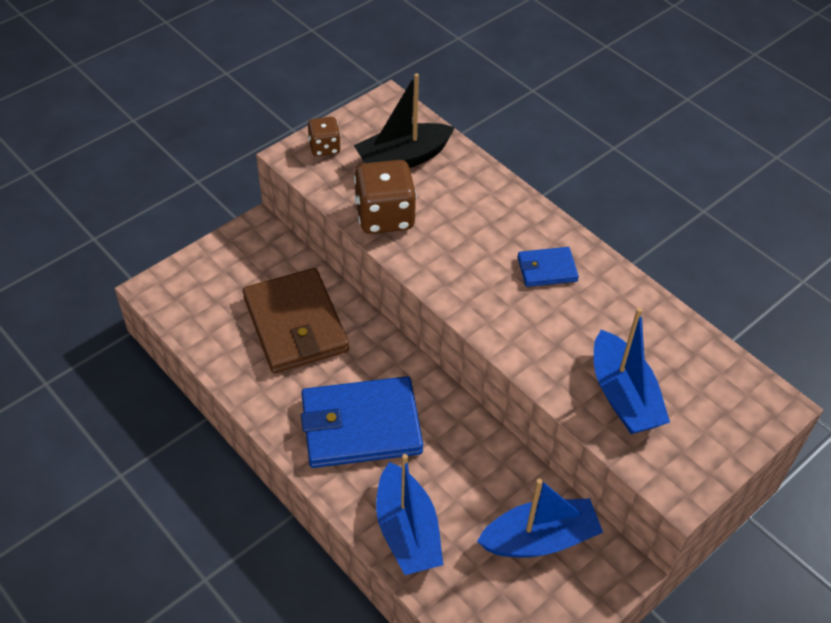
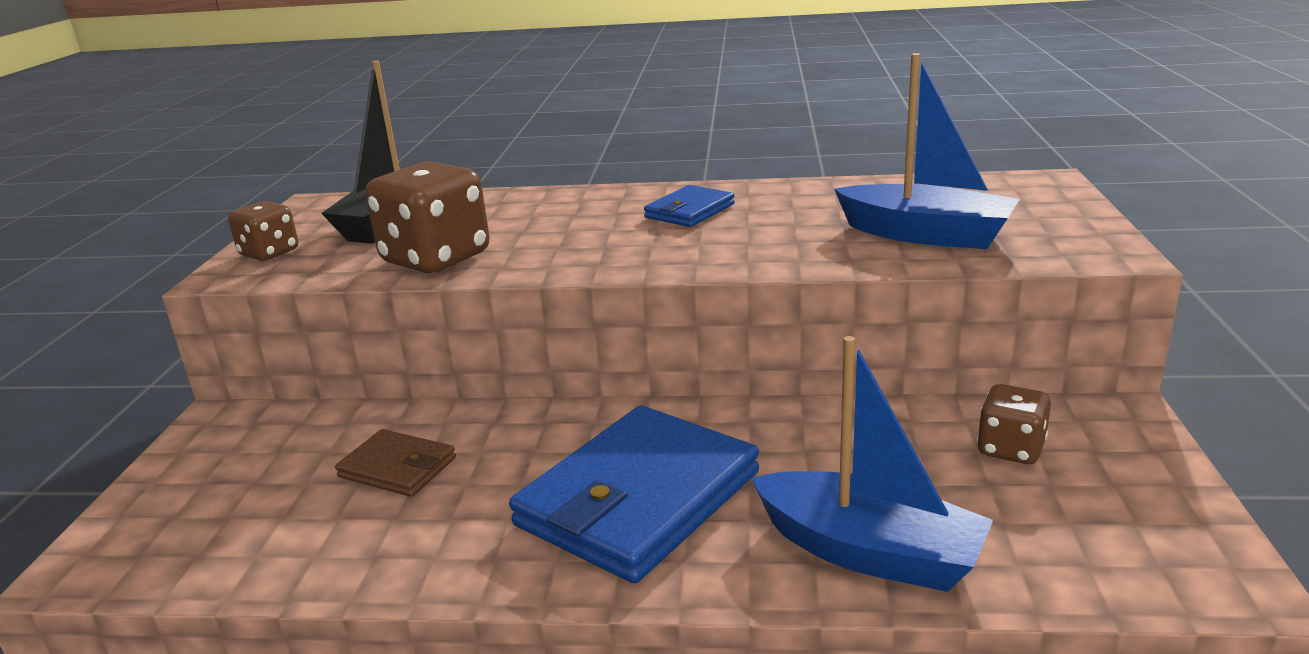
camera: 40 degrees left, 25 degrees down
(295, 324) = (397, 468): brown wallet -> brown wallet, size x0.49
(539, 539) = (1010, 449): blue boat -> brown dice

